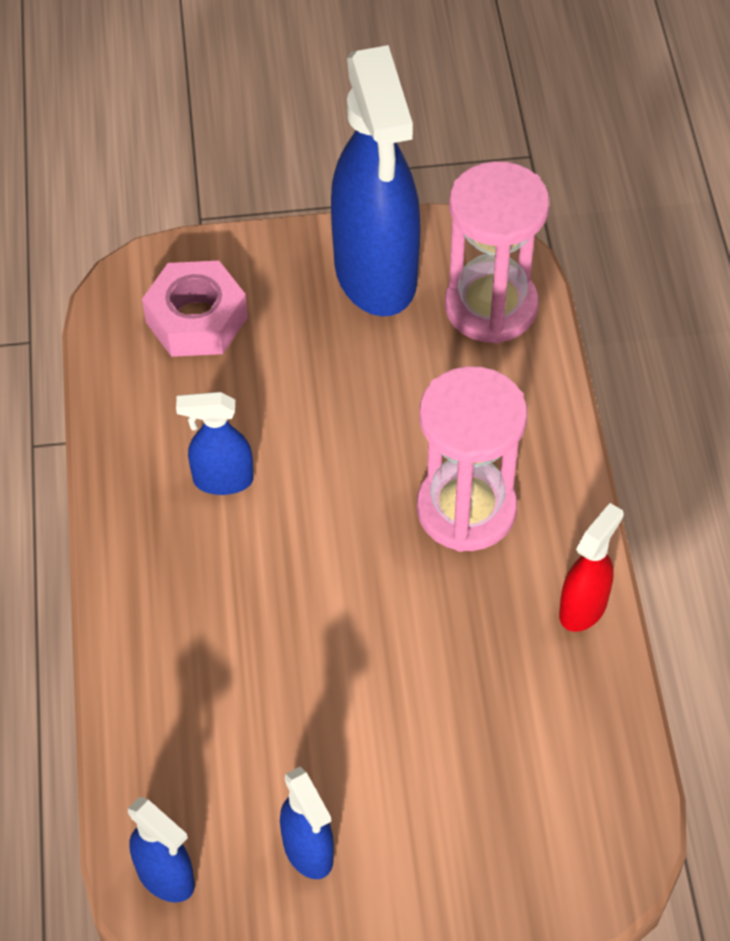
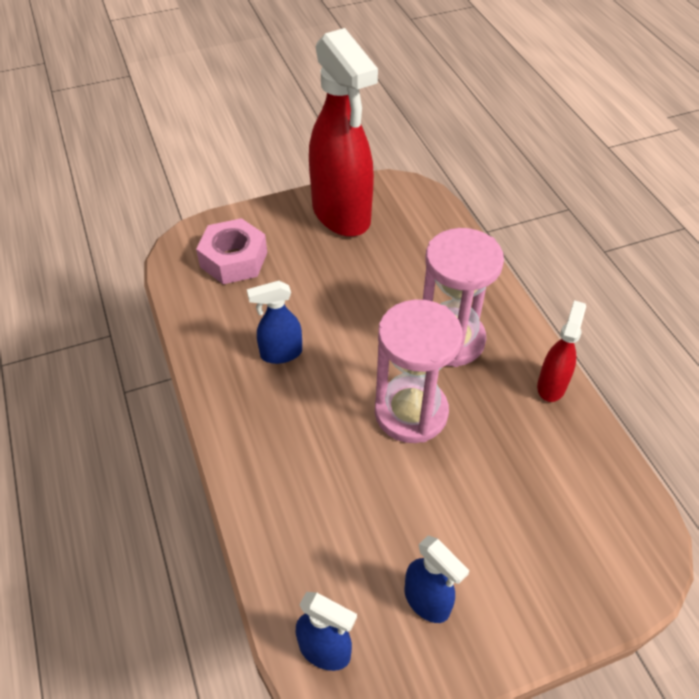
camera: 15 degrees left, 5 degrees down
(376, 275) = (341, 215): blue spray bottle -> red spray bottle
(491, 307) = (420, 220): pink hourglass -> pink hourglass (411, 412)

